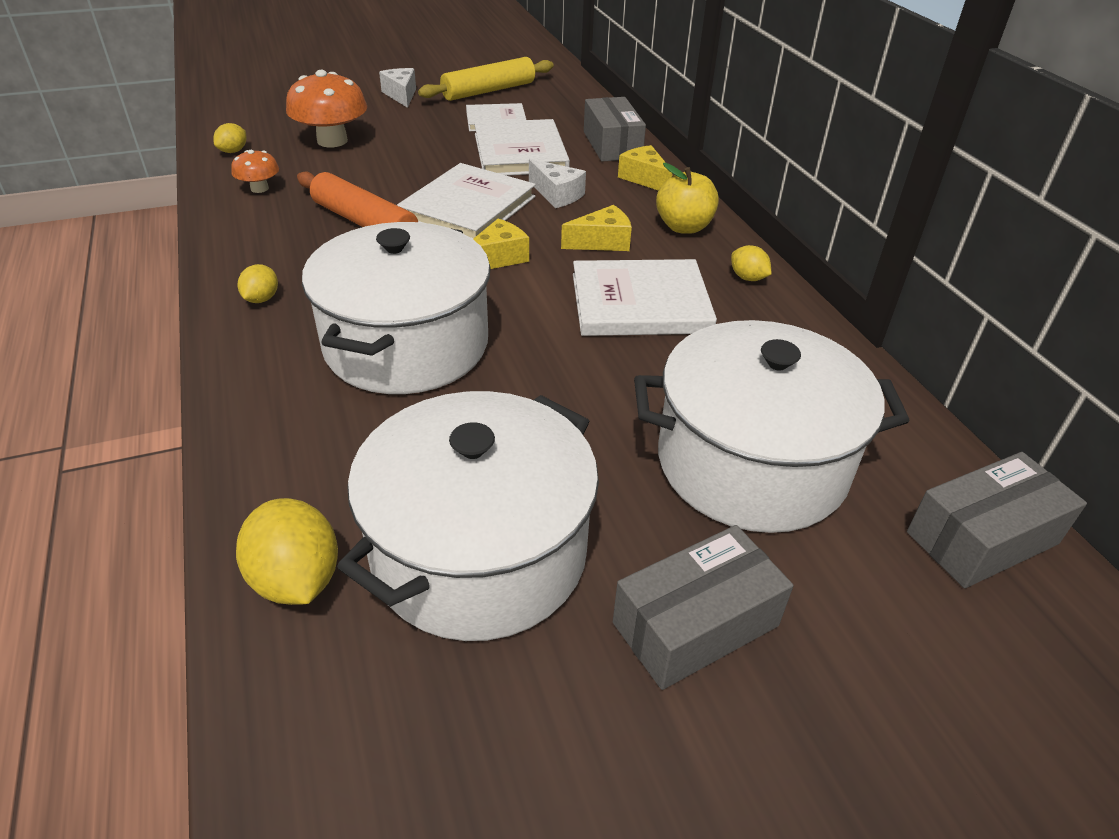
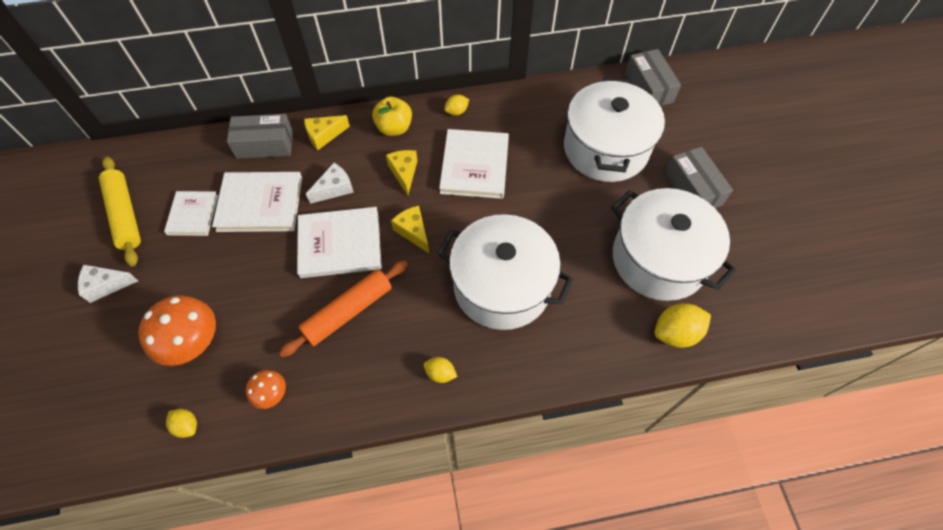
camera: 80 degrees left, 20 degrees up
(468, 207) = (340, 244): white book -> white book turned 45 degrees counterclockwise

